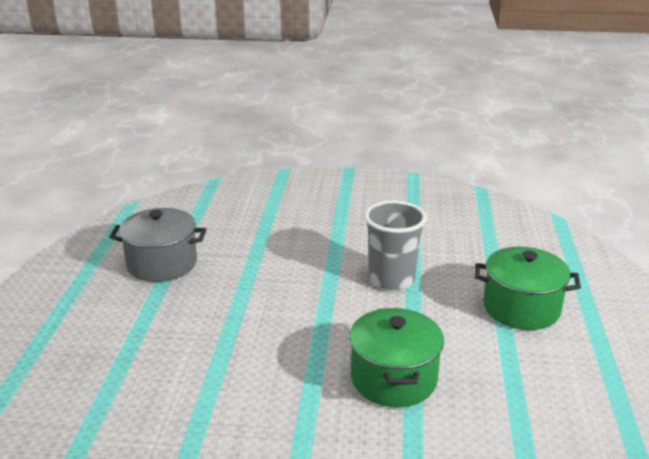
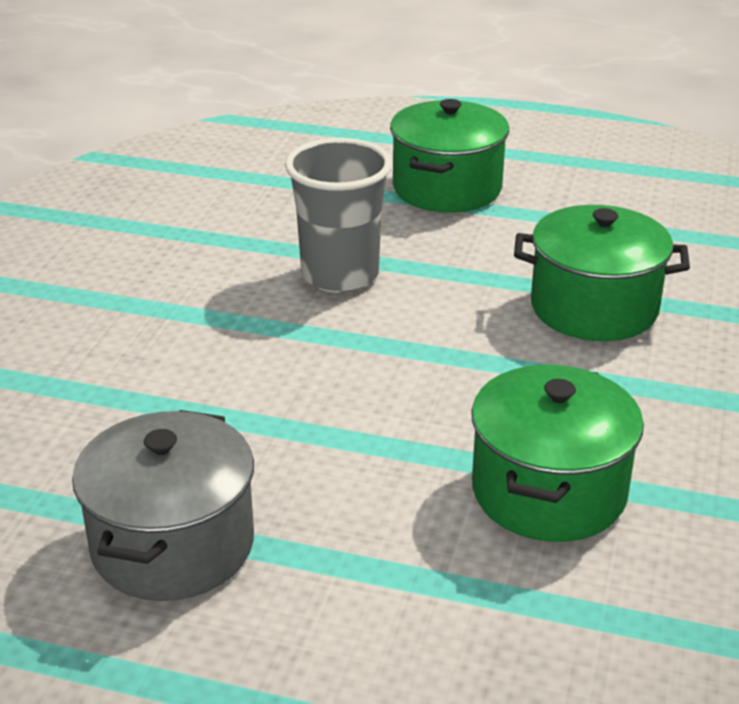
camera: 80 degrees left, 5 degrees up
(203, 366) = (548, 491): none -> green pot

